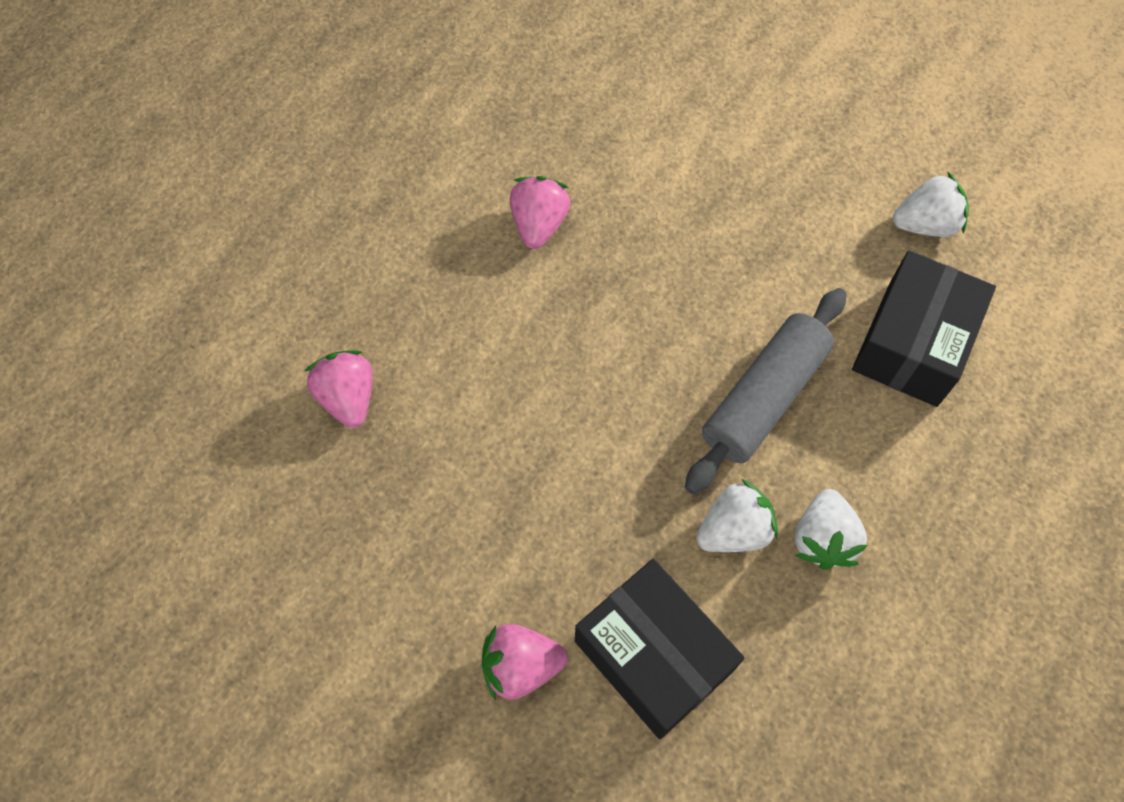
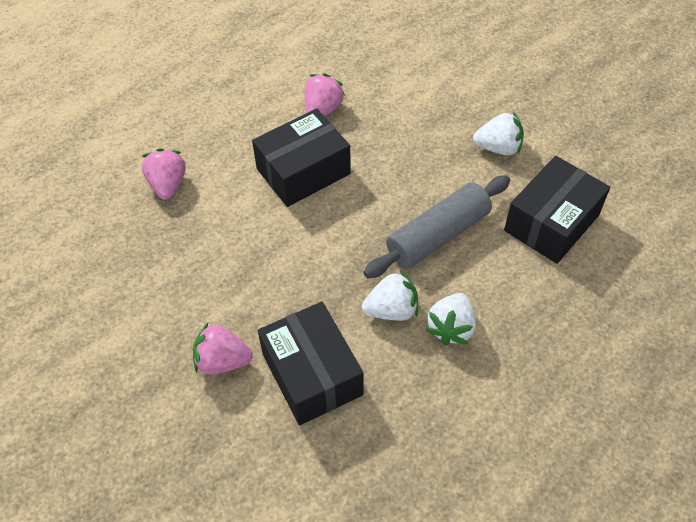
camera: 15 degrees right, 10 degrees down
(542, 334) = (303, 171): none -> black box
(925, 224) = (582, 153): white strawberry -> white strawberry (498, 148)

